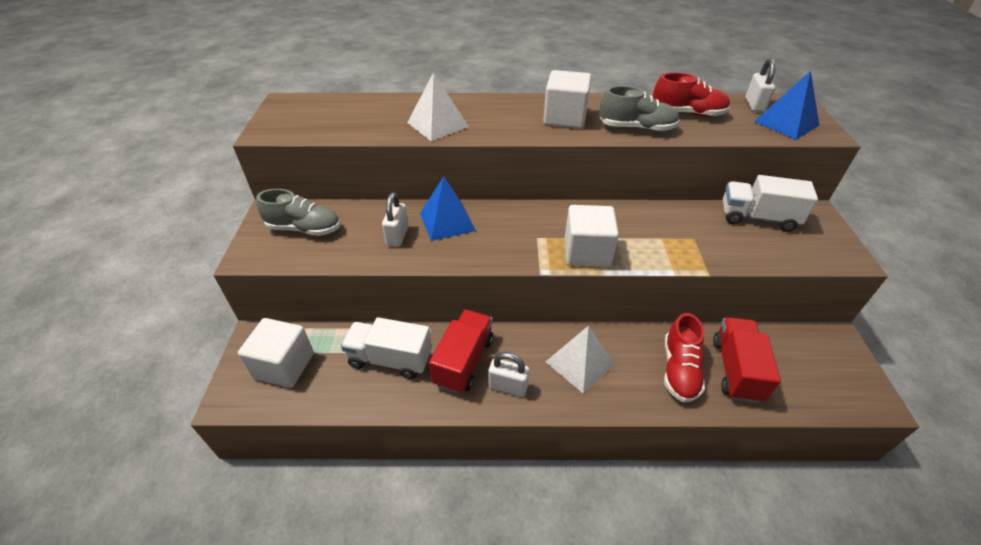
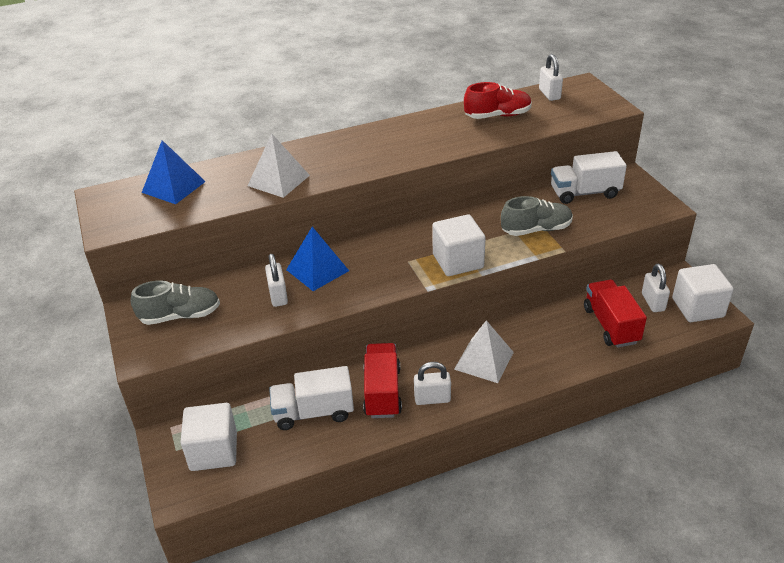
camera: 20 degrees left, 5 degrees down
(565, 118) = (393, 145): white cube -> white cube (697, 308)
(636, 128) = (461, 140): grey shoe -> grey shoe (536, 229)
(679, 370) = (567, 340): red shoe -> none
(786, 123) = (581, 105): blue pyramid -> blue pyramid (173, 187)
(796, 359) = (653, 302): none -> white padlock

